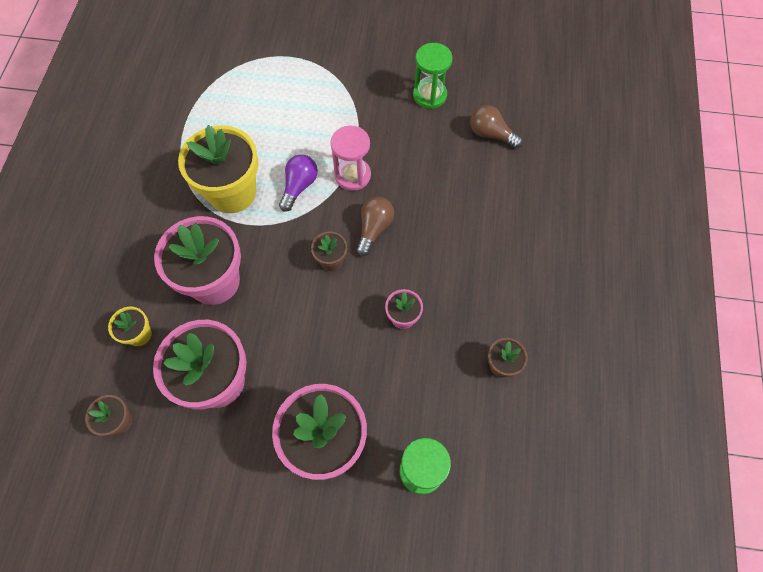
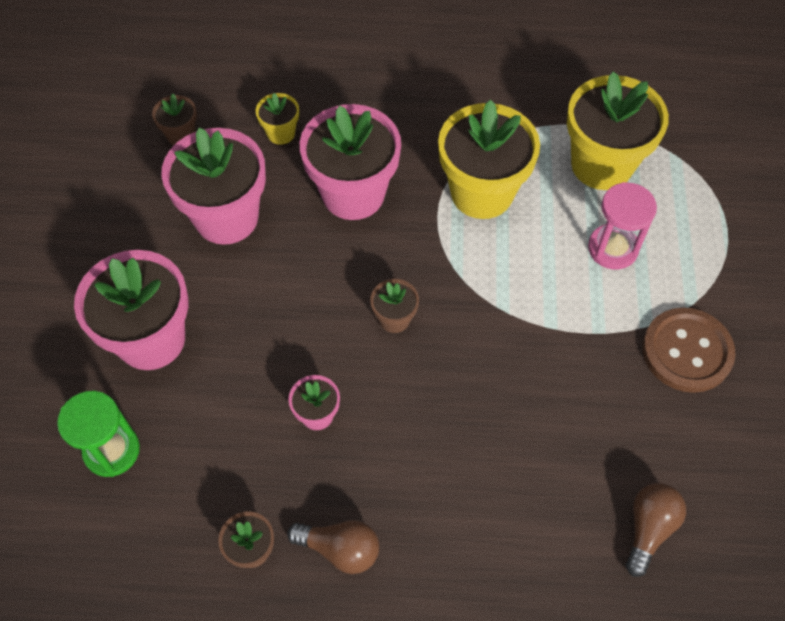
camera: 85 degrees right, 5 degrees down
(224, 115) = (602, 164): none -> yellow flower pot
(299, 186) = (504, 267): purple light bulb -> none
(352, 175) = (533, 332): pink hourglass -> pink hourglass (612, 248)
(374, 228) = (449, 367): brown light bulb -> brown light bulb (340, 549)
(377, 94) = (687, 351): none -> brown button
(429, 95) = (704, 429): green hourglass -> none

